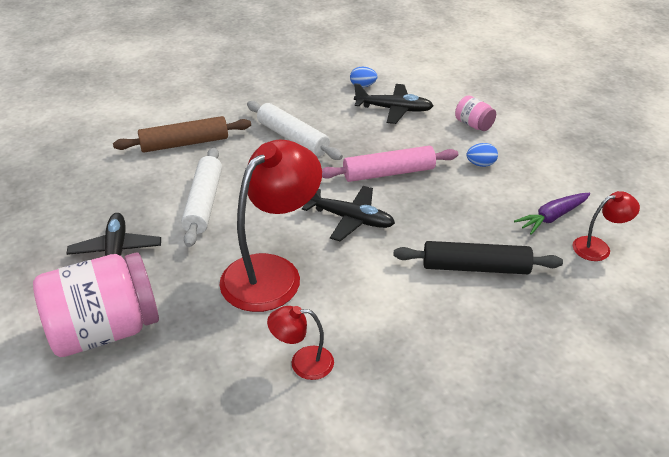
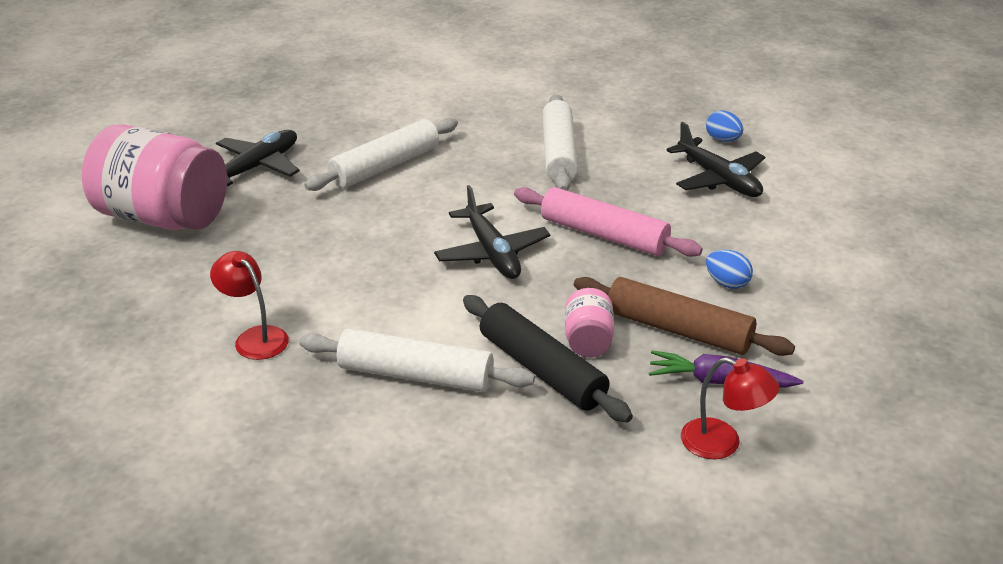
camera: 45 degrees right, 5 degrees down
(184, 143) = (450, 108): brown rolling pin -> brown rolling pin (678, 330)
(272, 272) = (348, 254): red lamp -> none
(424, 316) = (416, 375): none -> white rolling pin
(473, 125) = (792, 241): pink jar -> pink jar (588, 341)

